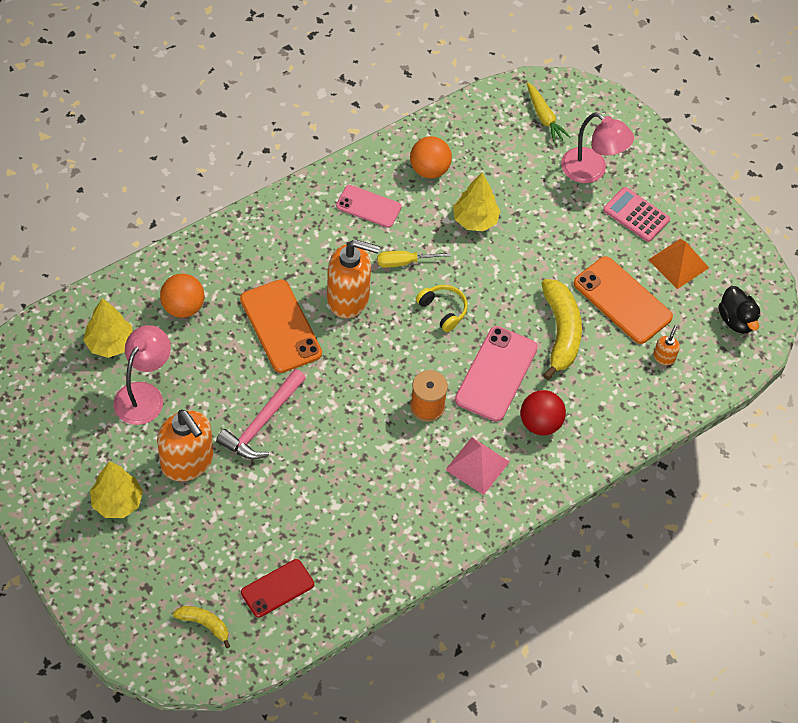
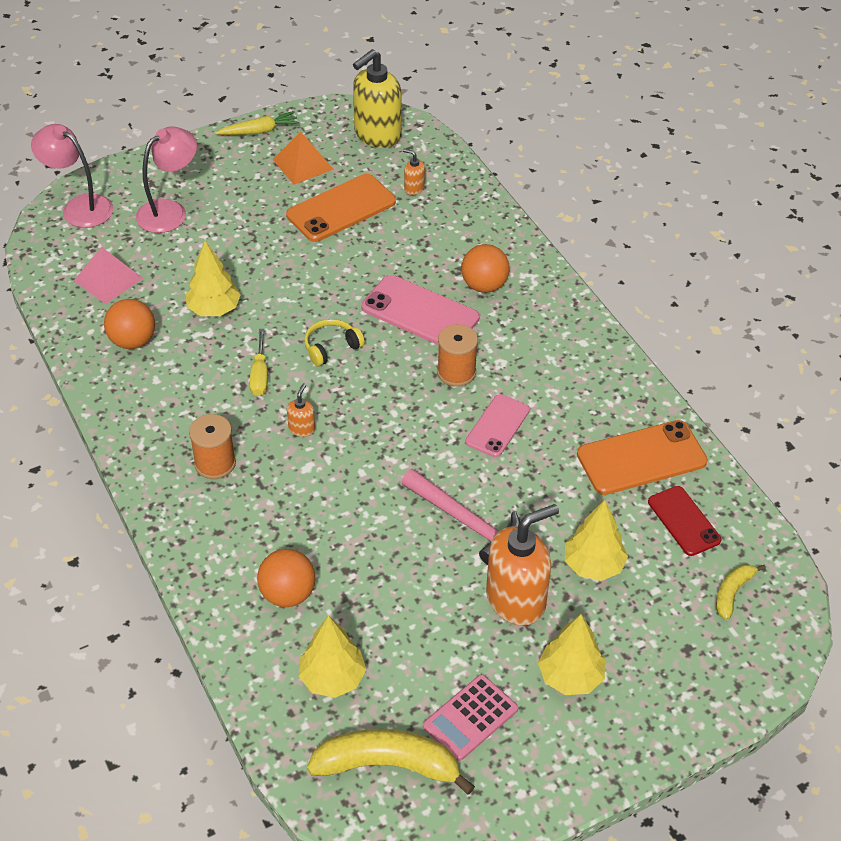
camera: 80 degrees left, 10 degrees down
(144, 395) = (415, 642): pink lamp -> pink lamp (79, 207)
(225, 518) = (593, 565): none -> yellow tree
(280, 326) = (332, 495): orange phone -> orange phone (641, 458)
(305, 244) = (215, 463): none -> orange spool
(348, 298) = (302, 428): orange soap dispenser -> orange soap dispenser, size x0.44
(368, 206) = (173, 400): pink phone -> pink phone (497, 426)
(477, 465) = (532, 339): pink pyramid -> pink pyramid (108, 279)
(540, 423) = (484, 285): red ball -> orange ball
(544, 117) = (85, 239): yellow carrot -> yellow carrot (259, 131)
(561, 332) = (374, 258): yellow banana -> yellow banana (388, 765)
(636, 215) = (235, 185): pink calculator -> pink calculator (470, 718)
(736, 320) = (377, 135): black duck -> yellow soap dispenser

